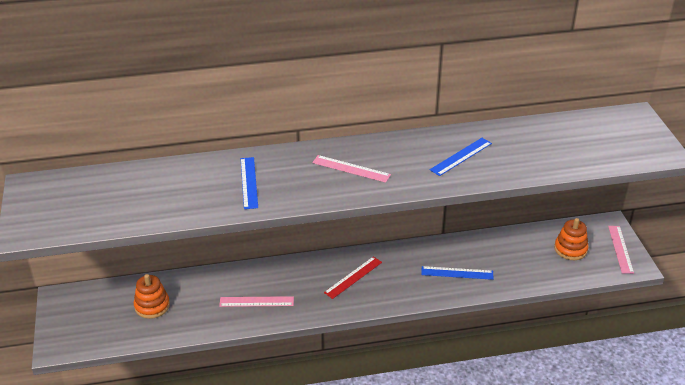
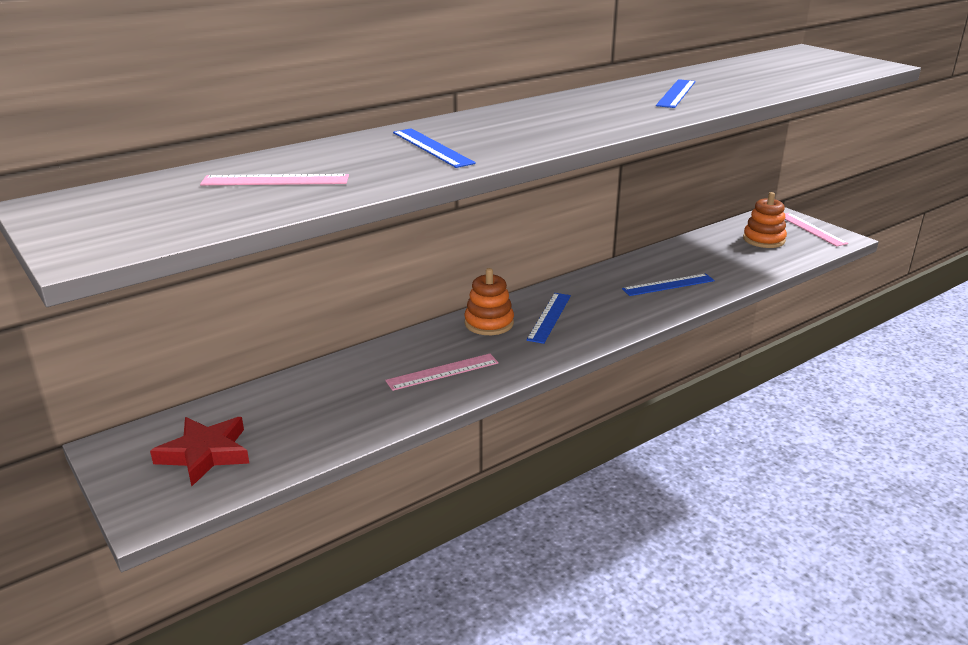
camera: 25 degrees left, 10 degrees down
(100, 318) = (205, 454): none -> red star
(152, 306) = (285, 417): orange stacking toy -> orange stacking toy (489, 323)
(351, 169) = (558, 118): pink ruler -> pink ruler (275, 180)
(353, 277) = (549, 317): red ruler -> blue ruler

